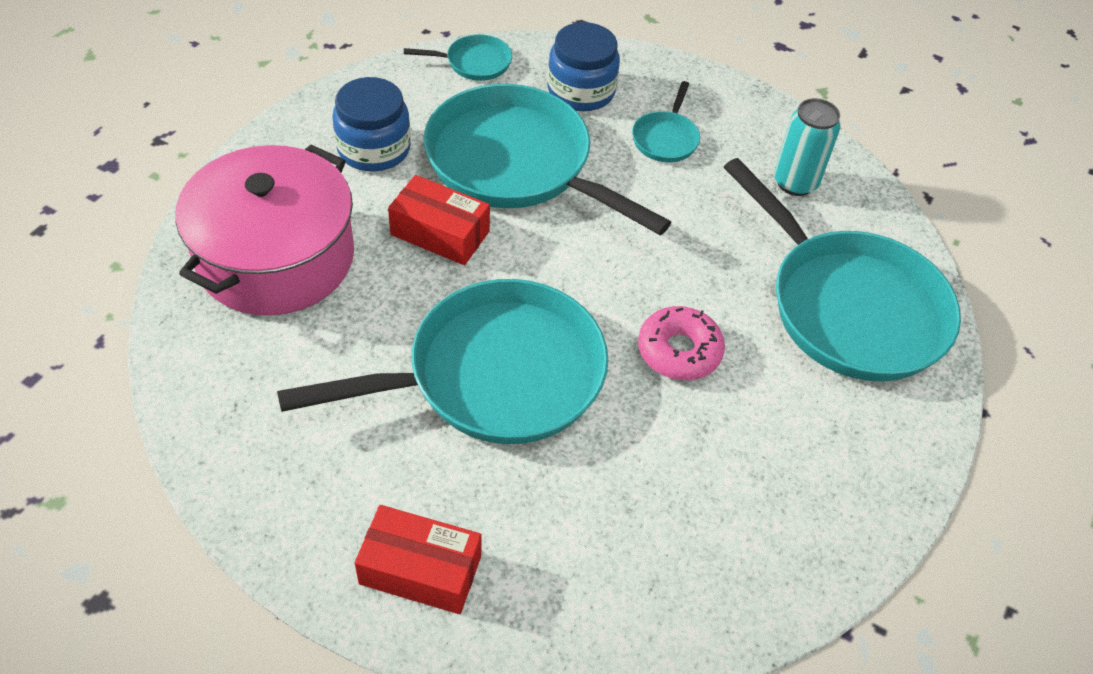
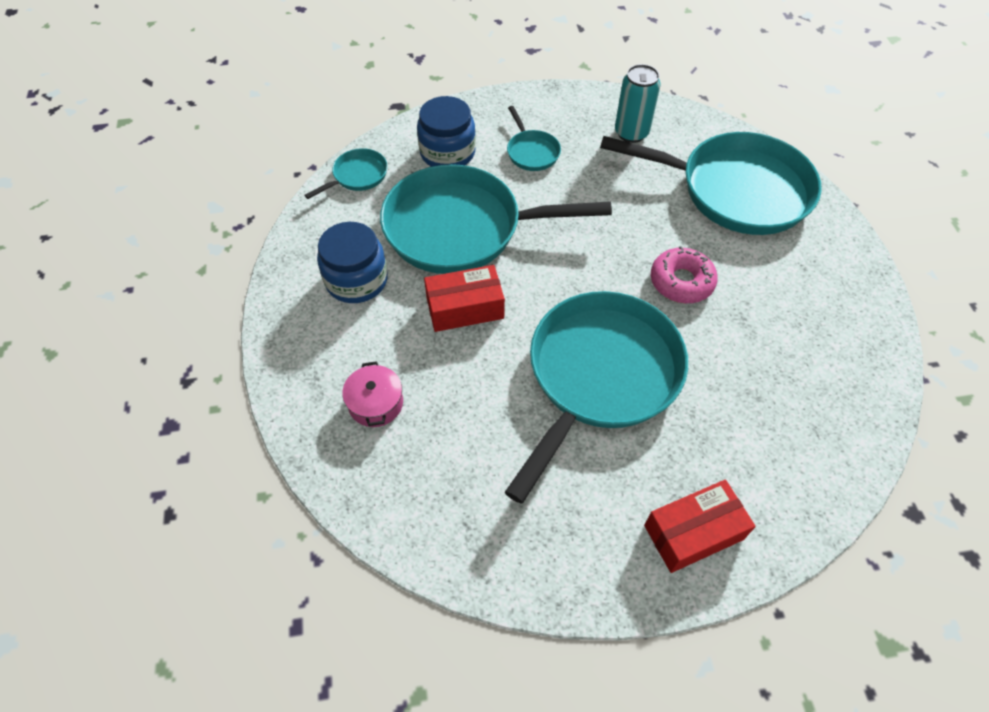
camera: 35 degrees left, 5 degrees up
(276, 257) = (375, 403): pink pot -> pink pot, size x0.40

